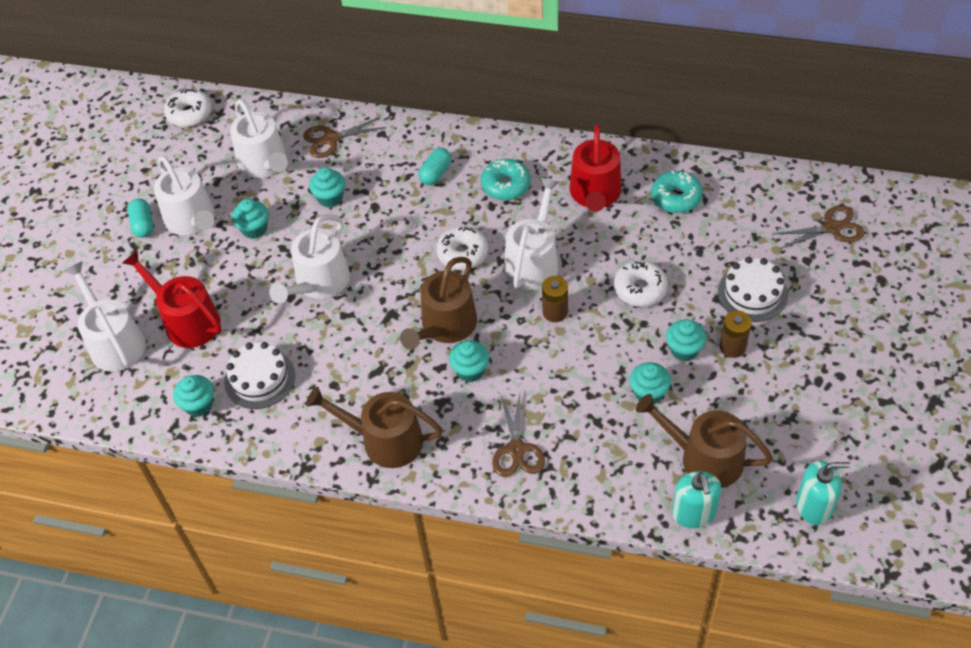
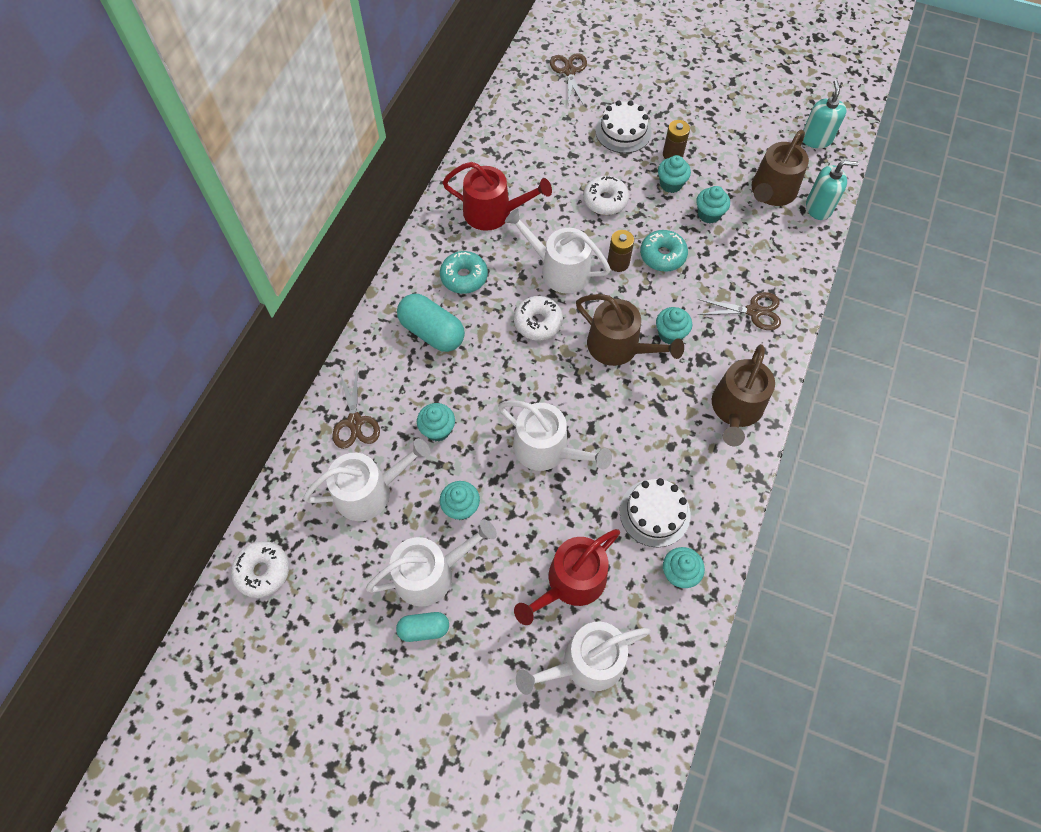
camera: 85 degrees left, 10 degrees up
(435, 173) = (432, 332): turquoise capsule -> turquoise capsule, size x1.70
(676, 198) = (513, 158): turquoise donut -> turquoise donut (662, 255)

